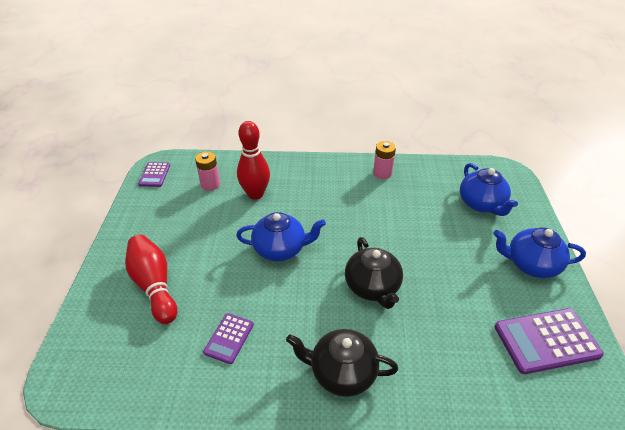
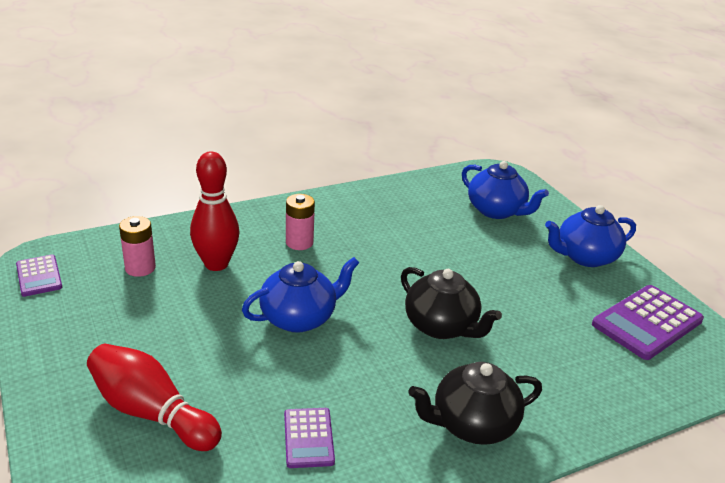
camera: 30 degrees left, 10 degrees down
(382, 173) = (364, 203): pink battery -> pink battery (299, 242)

